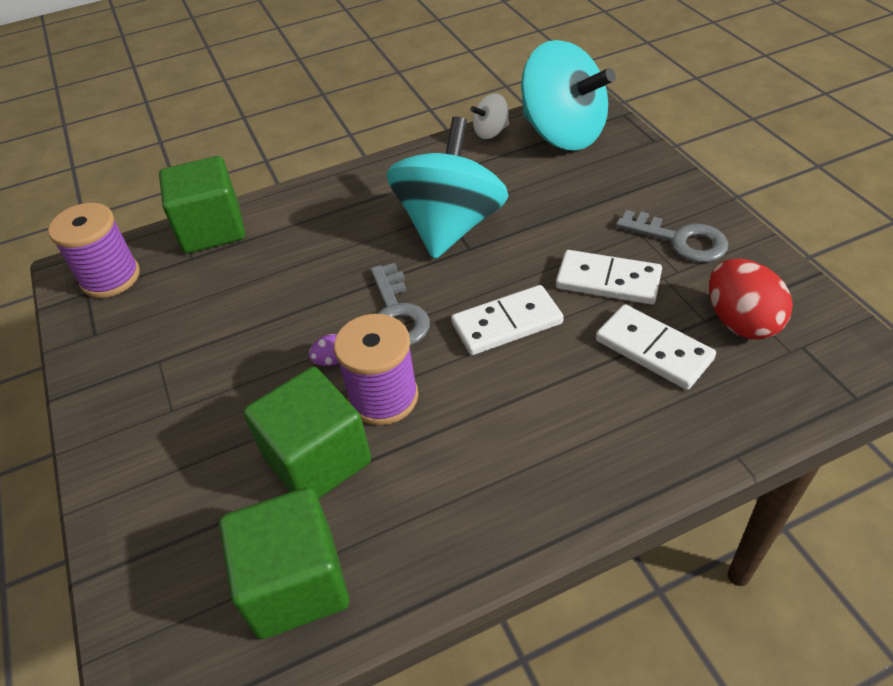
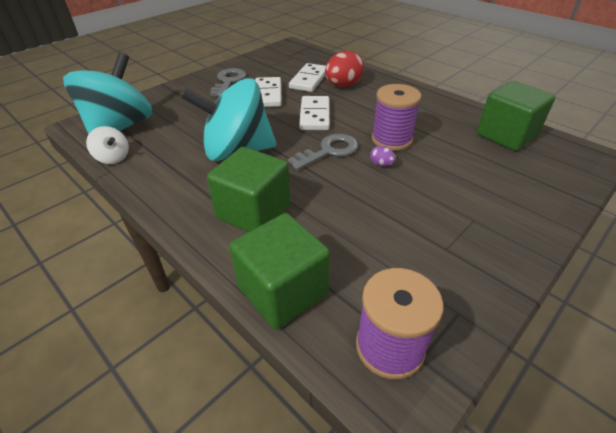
camera: 115 degrees left, 5 degrees down
(317, 459) = (446, 149): green cube -> green cube (254, 212)
(507, 323) = (314, 115): white domino -> white domino turned 45 degrees clockwise
(740, 322) = (281, 65): red egg -> red egg (343, 85)

